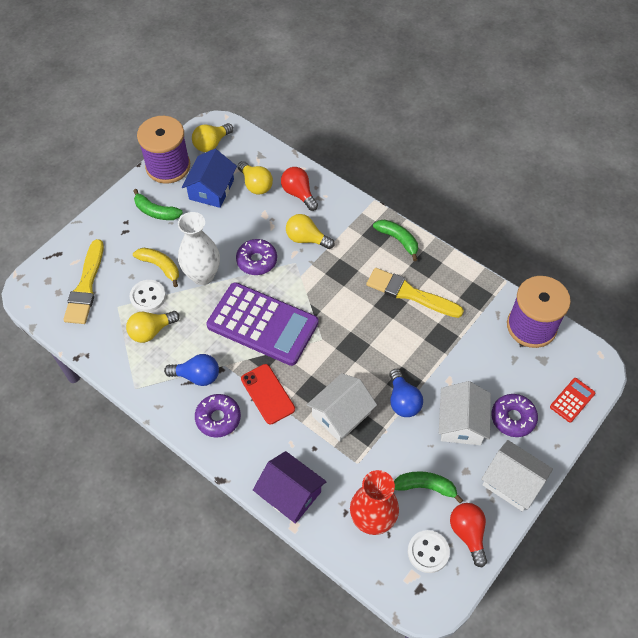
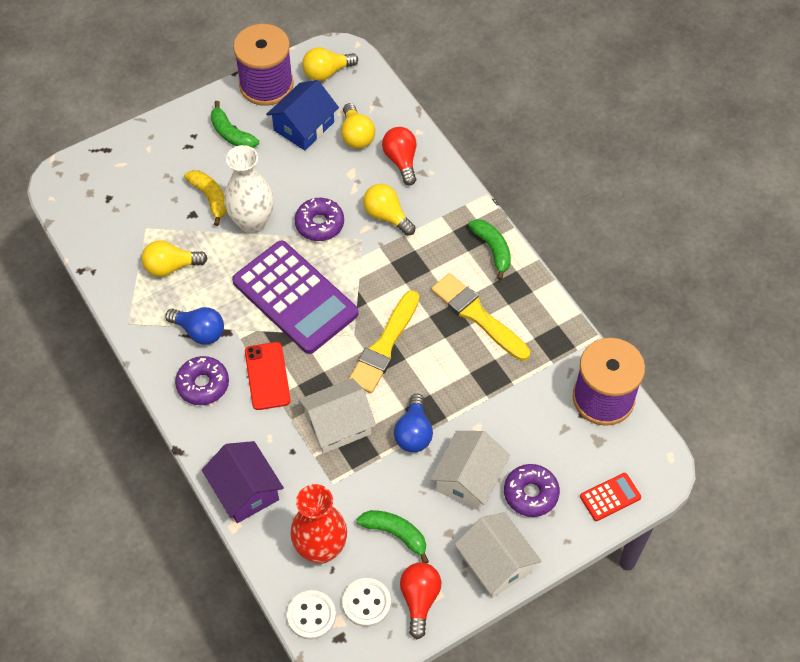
camera: 20 degrees right, 0 degrees up
(86, 286) = (121, 195): yellow brush -> yellow brush (384, 346)
(148, 297) = (183, 227): white button -> white button (311, 615)

